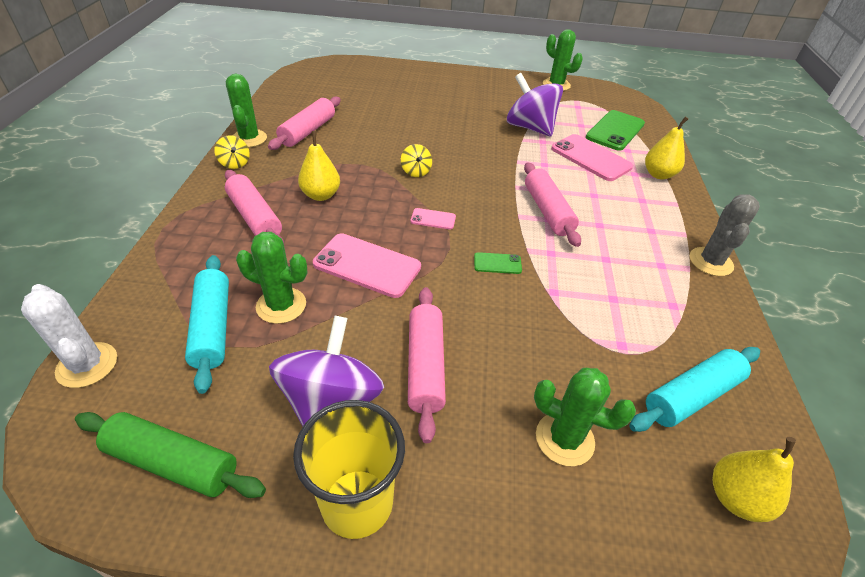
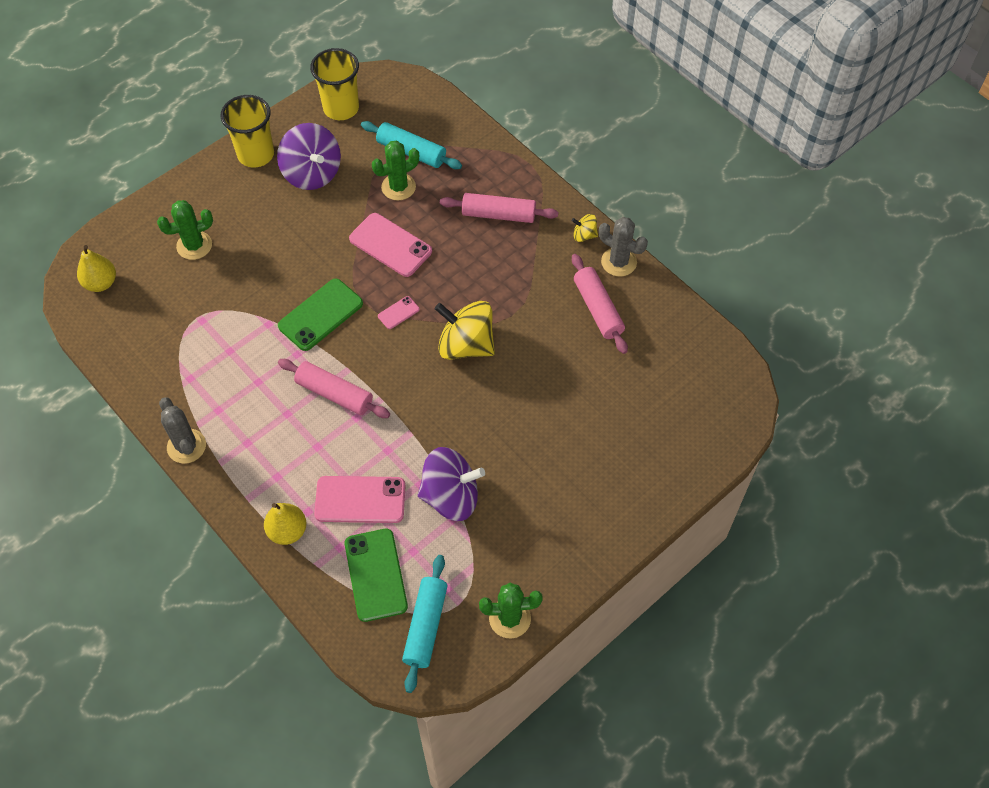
camera: 135 degrees right, 15 degrees up
(87, 365) = (433, 98): white cactus -> none
(173, 462) = (341, 108): green rolling pin -> yellow cup
(249, 138) = (619, 262): green cactus -> grey cactus
(321, 195) = (491, 264): yellow pear -> none
(367, 265) = (390, 245): pink phone -> pink phone turned 60 degrees clockwise
(416, 171) = (466, 345): yellow spinning top -> yellow spinning top, size x2.15
(425, 366) = (290, 222): pink rolling pin -> none
(497, 263) = (320, 315): green phone -> green phone, size x2.07
(691, 396) = (146, 320): turquoise rolling pin -> turquoise rolling pin (425, 626)

